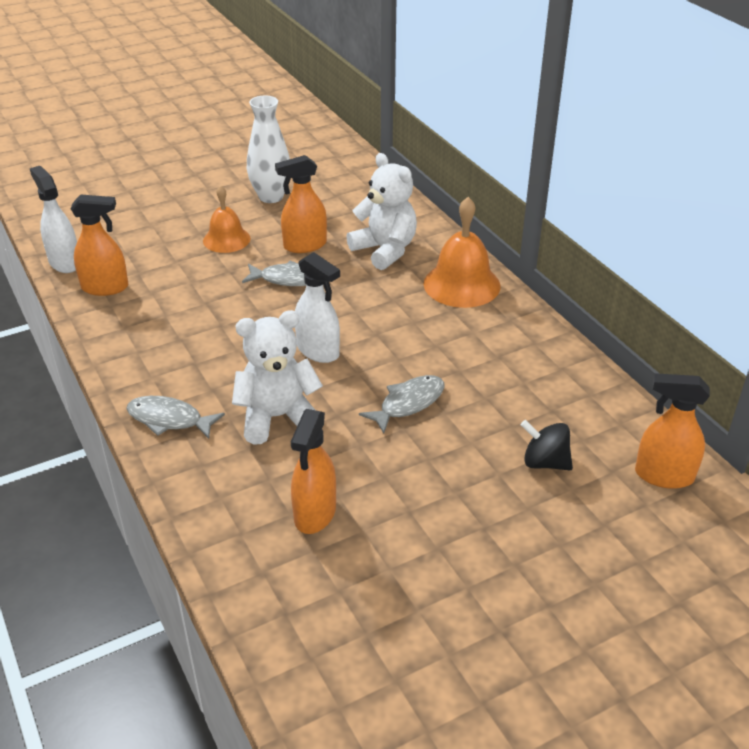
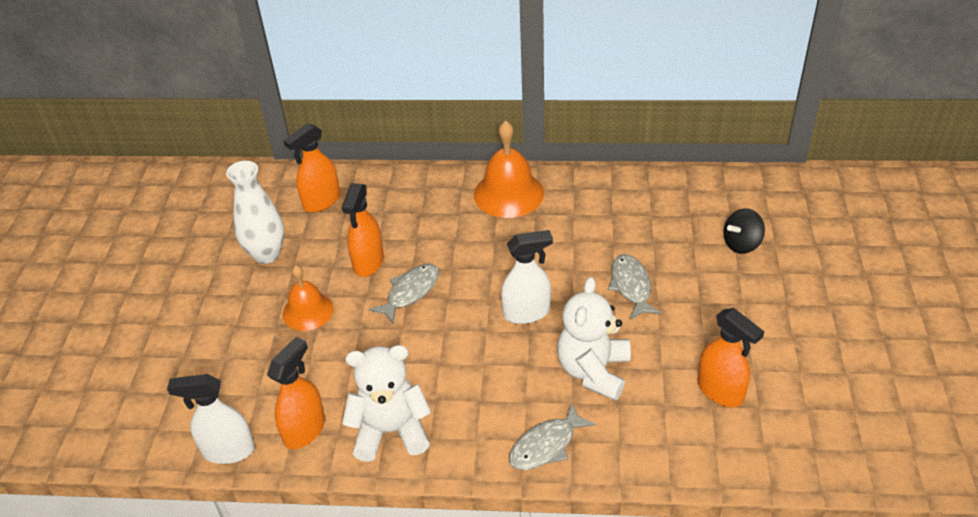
camera: 55 degrees left, 5 degrees up
(385, 250) = (423, 216): white teddy bear -> white teddy bear (391, 431)
(663, 475) = (788, 195): orange spray bottle -> orange spray bottle (321, 201)

